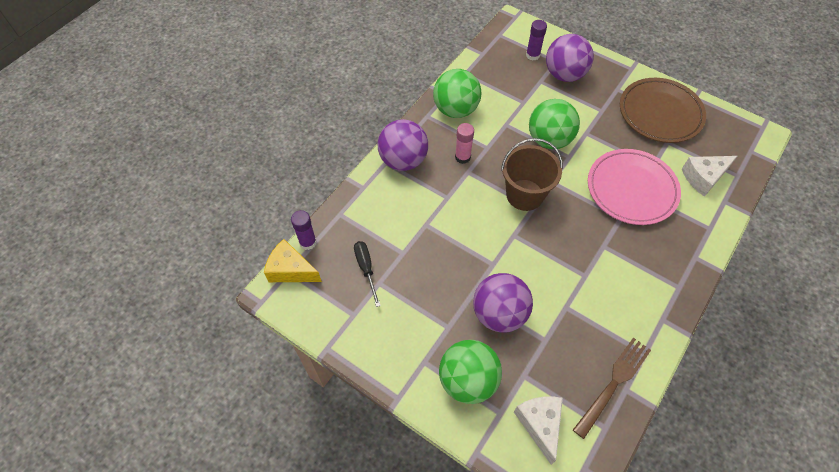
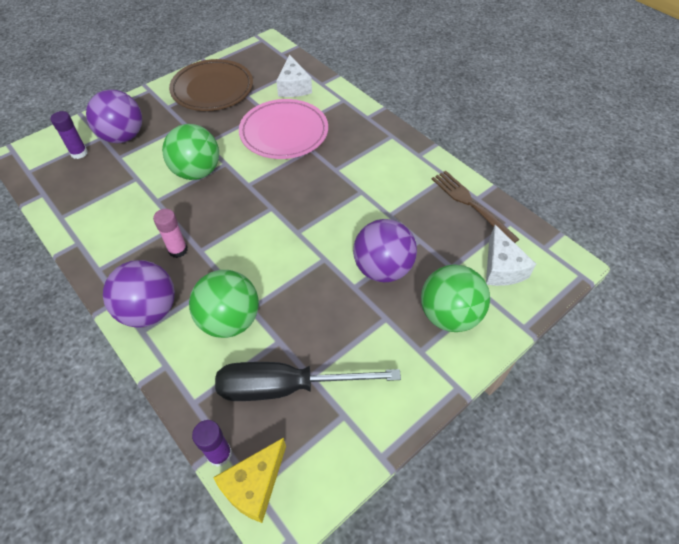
camera: 75 degrees left, 5 degrees down
(366, 269) = (286, 387): black screwdriver -> black screwdriver, size x1.92
(455, 109) = (107, 239): green ball -> green ball (230, 320)
(524, 195) = (253, 210): brown bucket -> none
(540, 424) = (501, 268): white cheese -> white cheese turned 105 degrees counterclockwise

